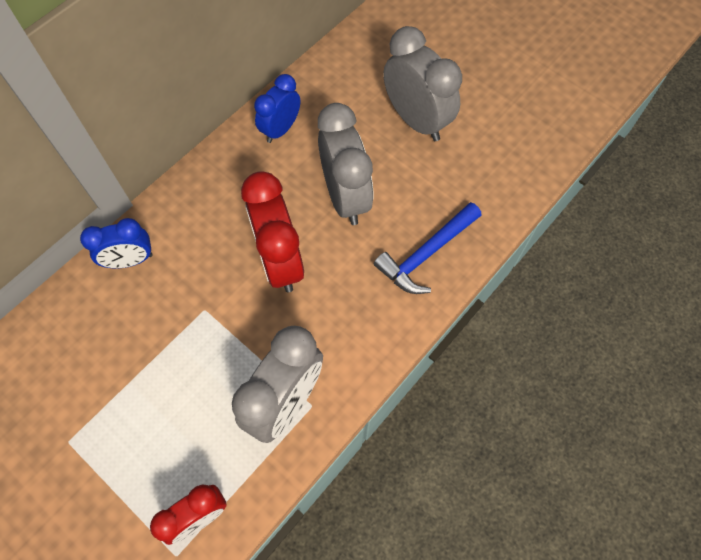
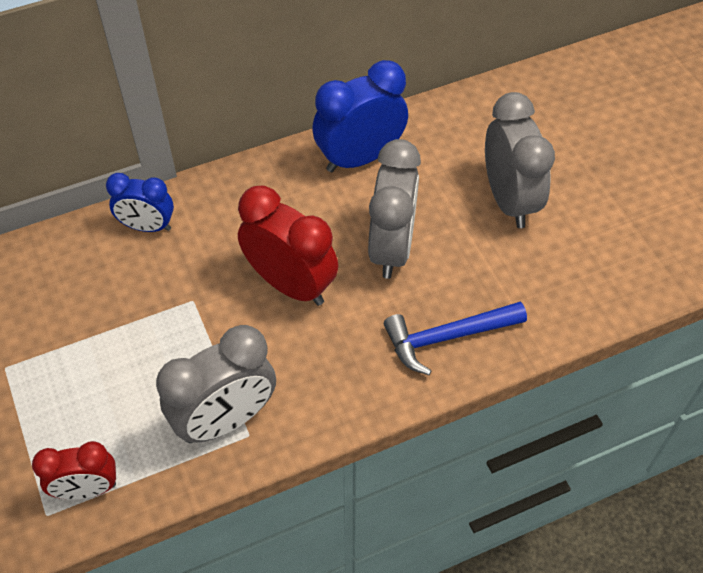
camera: 25 degrees right, 10 degrees down
(280, 129) = (359, 157): blue clock -> blue clock, size x1.62
(280, 261) = (291, 284): red clock -> red clock turned 120 degrees clockwise

